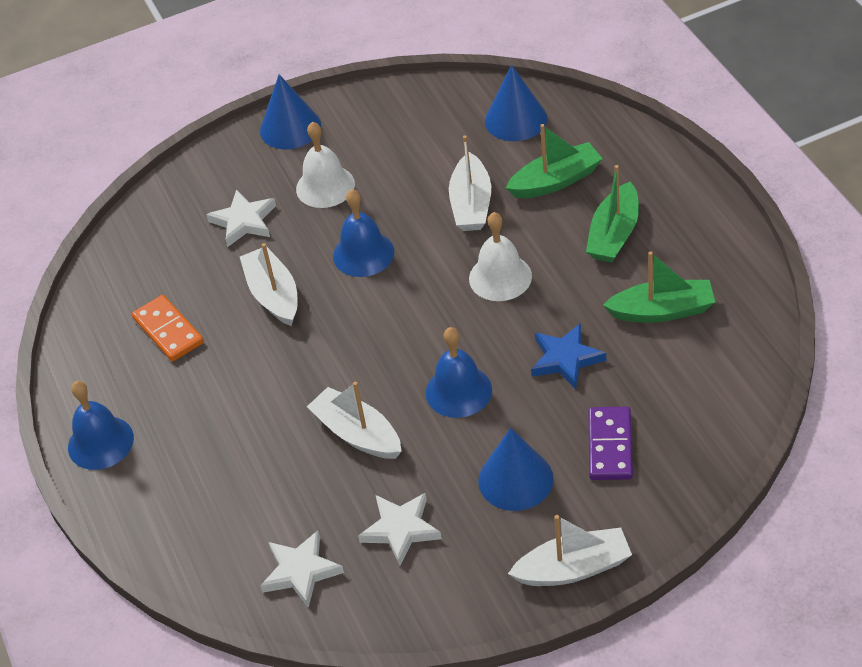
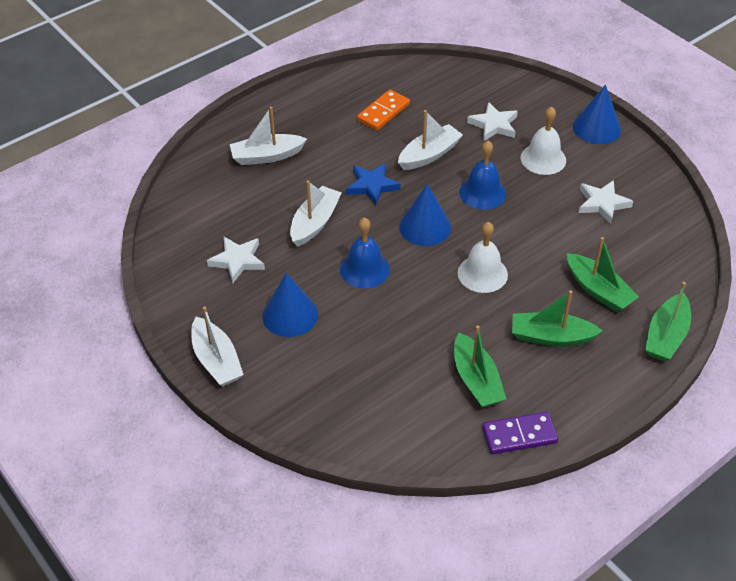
camera: 70 degrees right, 0 degrees up
(100, 442) = (285, 104): blue bell -> none
(301, 571) = (198, 218): white star -> white star (602, 204)
(471, 204) = (554, 243): white boat -> white boat (267, 156)
(515, 119) = (659, 254): blue cone -> blue cone (425, 227)
(565, 359) = (410, 326): blue star -> blue star (372, 186)
(610, 446) = (331, 365): purple domino -> purple domino (519, 435)
(635, 141) = (666, 336): none -> green boat

